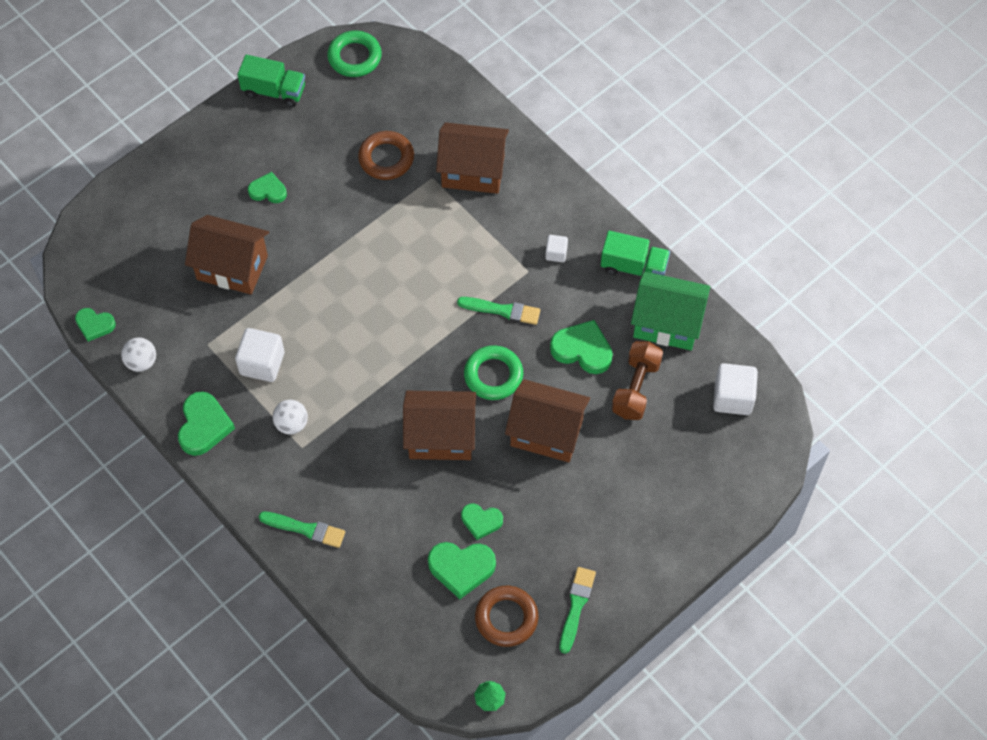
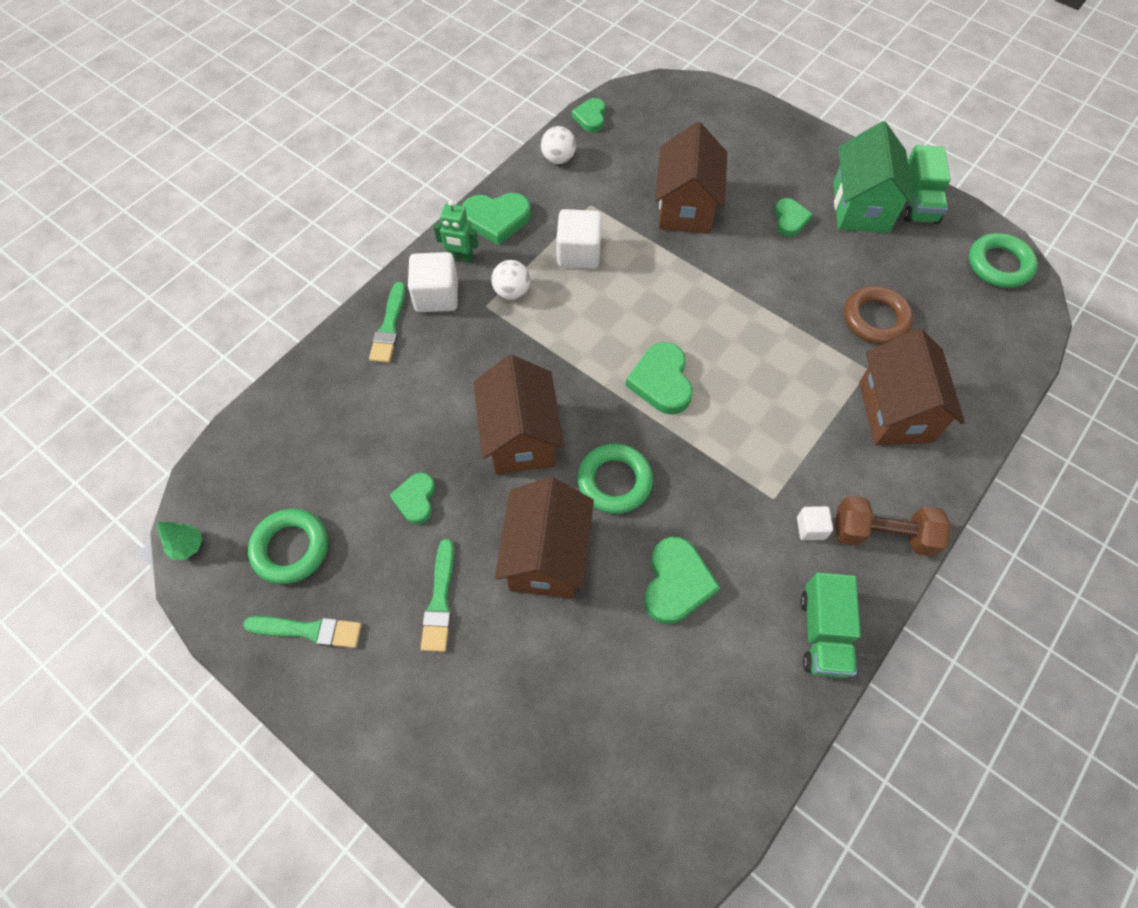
camera: 80 degrees right, 0 degrees up
(242, 462) = (461, 258): none -> green robot
(461, 568) = (353, 488): green heart -> green heart (661, 382)
(502, 310) = (708, 477): green brush -> green brush (440, 600)
(506, 618) = (291, 548): brown ring -> green ring
(636, 388) = (634, 663): brown dumbbell -> brown dumbbell (882, 534)
(667, 323) = (747, 694): green house -> green house (861, 207)
(733, 397) = (650, 811): white cube -> white cube (436, 296)

